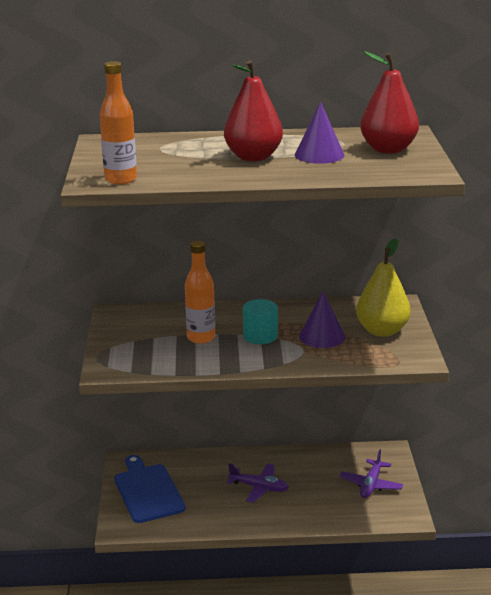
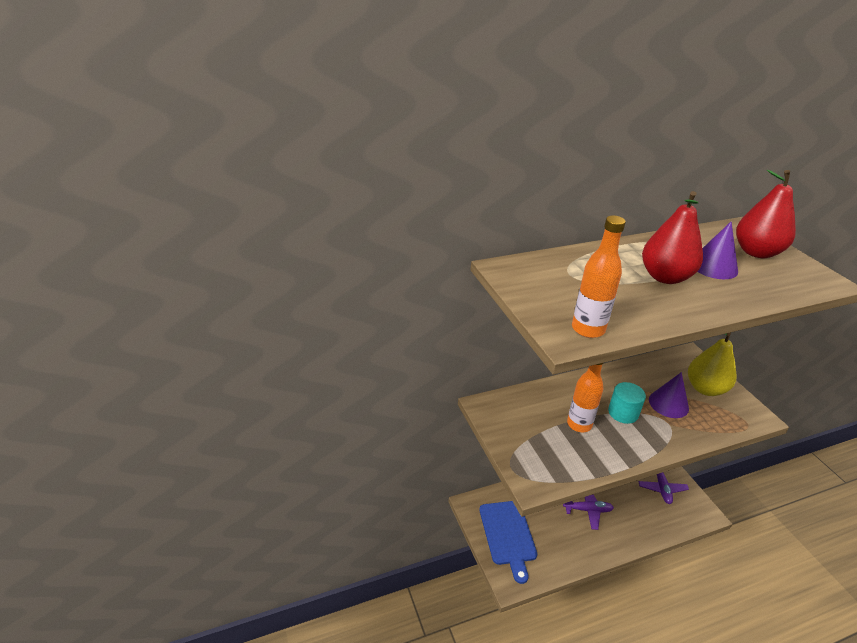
camera: 20 degrees left, 10 degrees up
(148, 491) = (508, 535): blue cutting board -> blue cutting board turned 150 degrees counterclockwise

